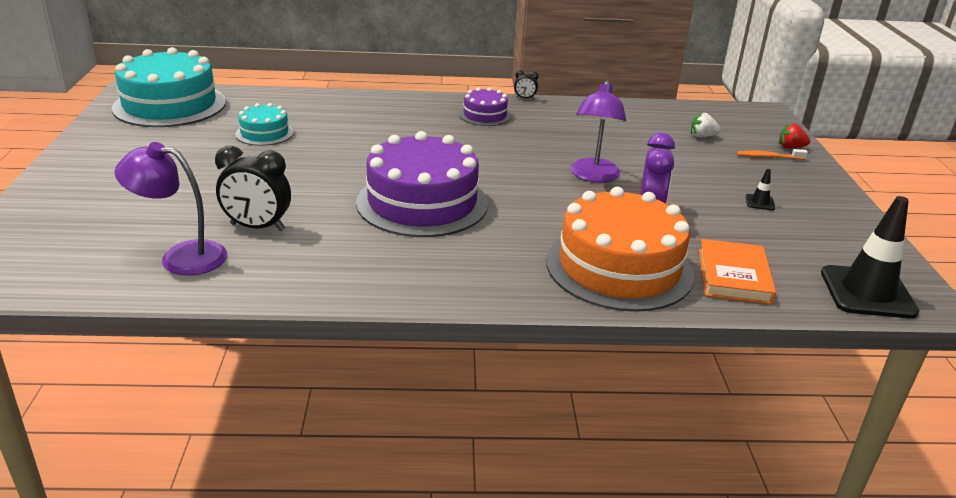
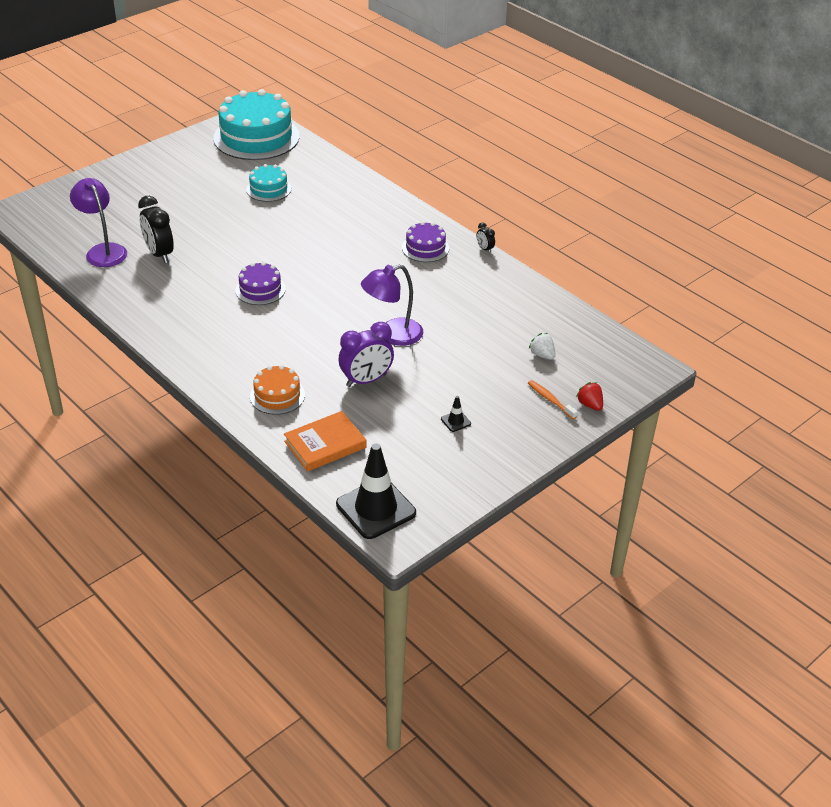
camera: 50 degrees right, 10 degrees up
(422, 203) = (260, 289): purple cake -> purple cake, size x0.50
(619, 267) = (277, 395): orange cake -> orange cake, size x0.50

